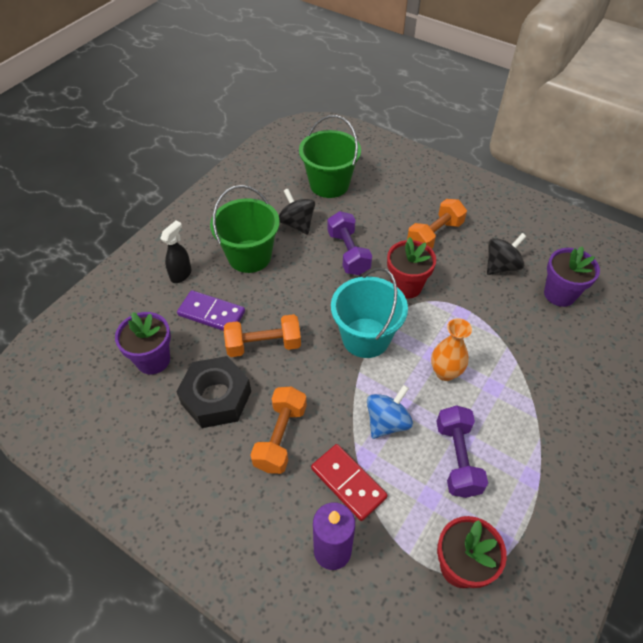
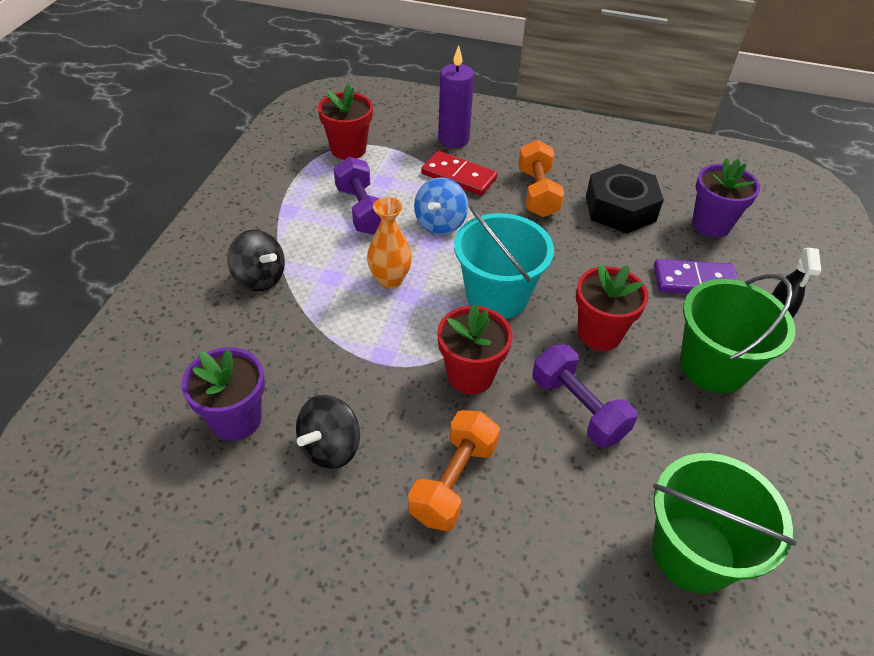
camera: 160 degrees right, 5 degrees down
(264, 345) = (609, 262): orange dumbbell -> none
(297, 224) = (688, 442): black spinning top -> black spinning top (260, 278)
(307, 292) = (599, 333): none -> red flower pot

